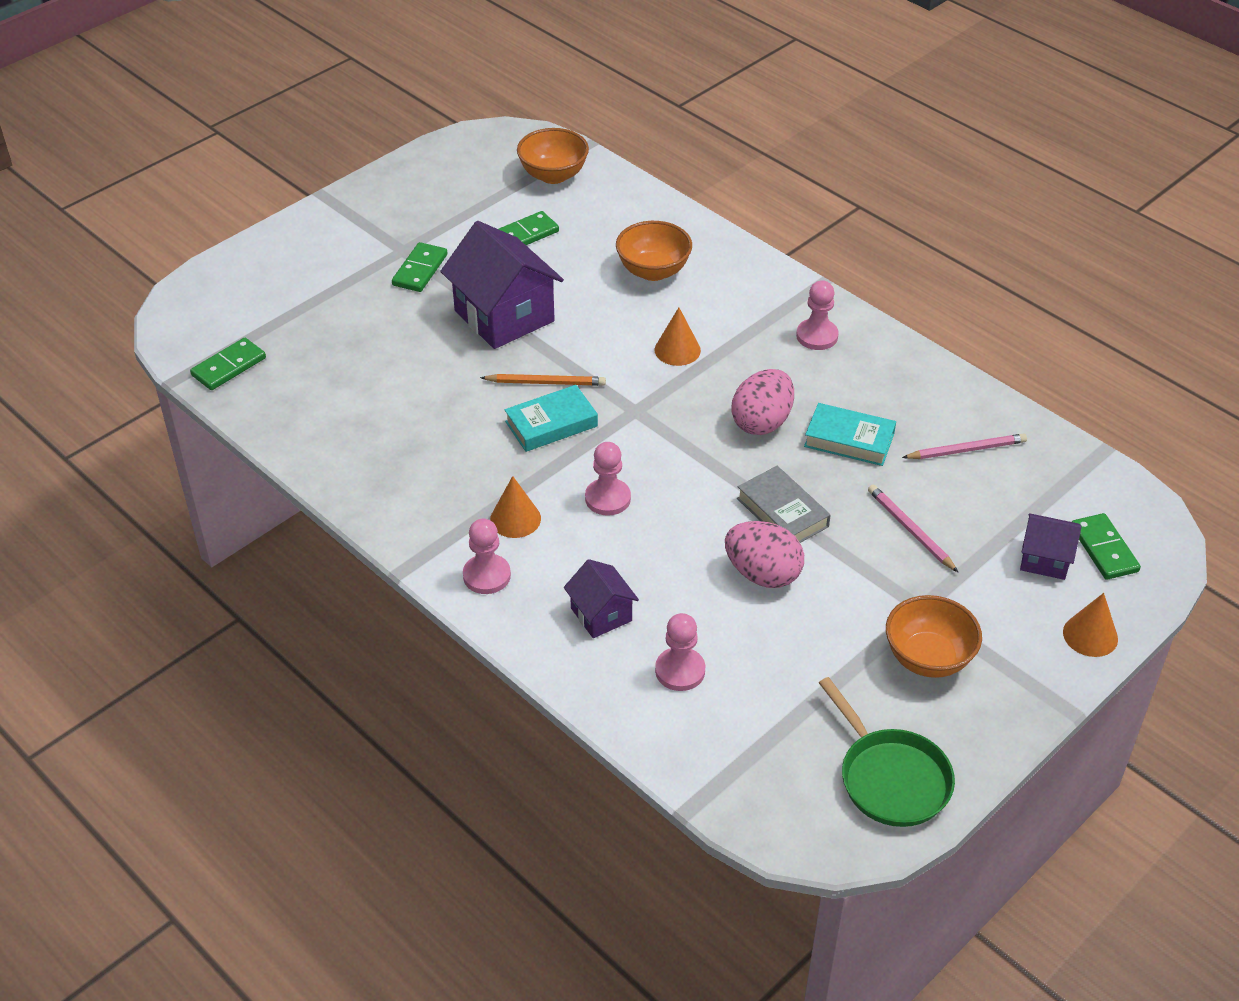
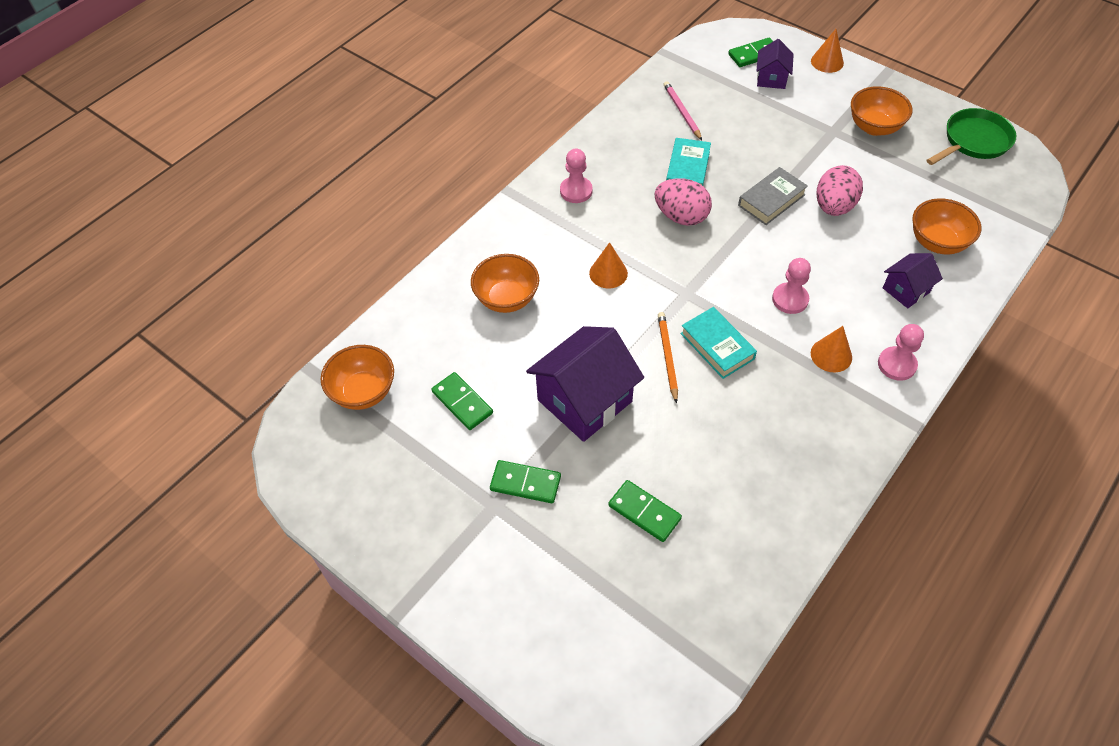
camera: 95 degrees left, 10 degrees up
(228, 367) = (704, 632): green domino -> green domino (644, 512)
(680, 671) = (937, 242): pink pawn -> orange bowl
(910, 530) = (767, 137): pink pencil -> none

